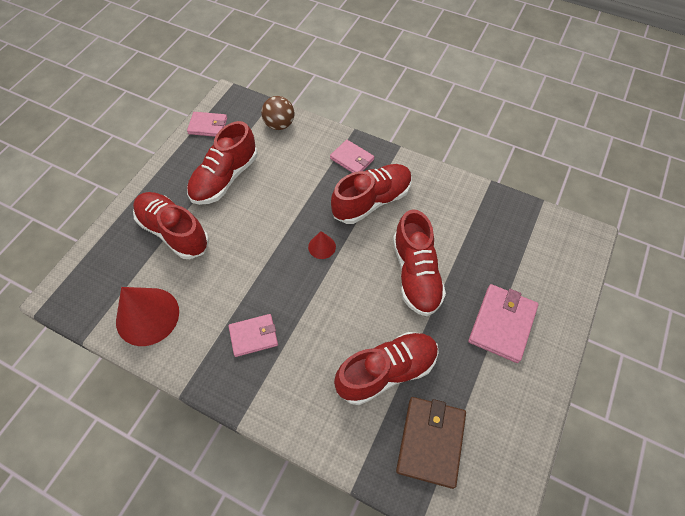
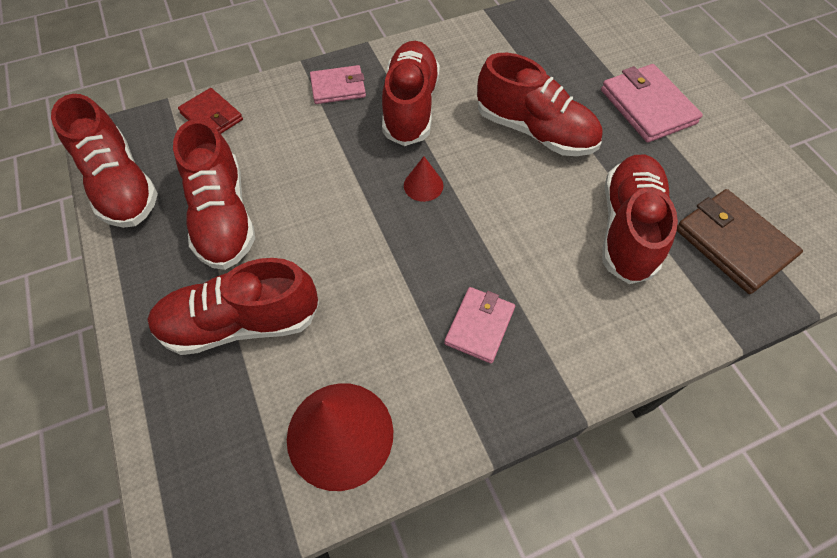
camera: 50 degrees left, 0 degrees up
(208, 126) = (121, 185): pink wallet -> red shoe
(279, 124) = (212, 116): brown ball -> red wallet

